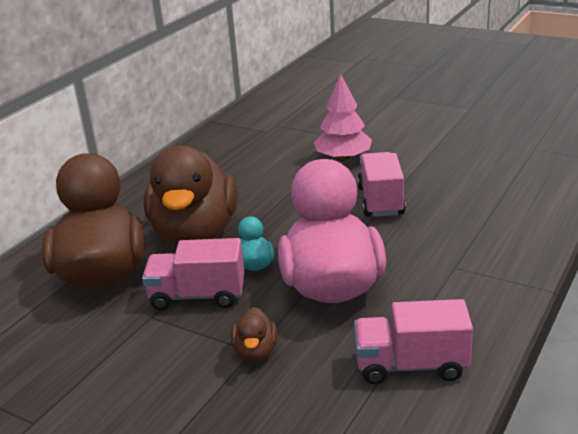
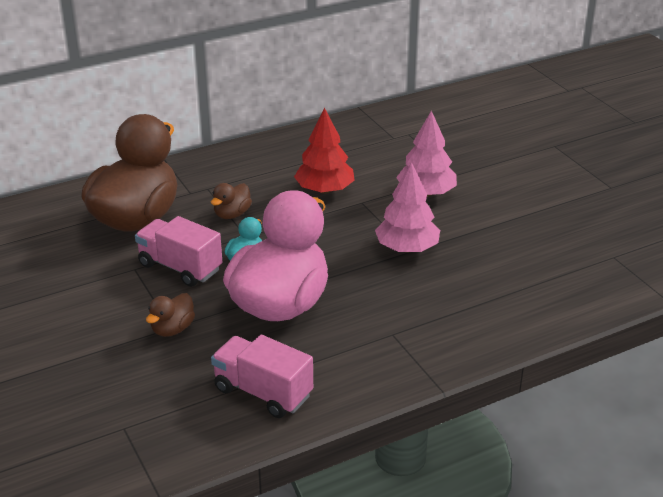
camera: 30 degrees right, 5 degrees up
(195, 234) = (232, 214): brown duck -> brown duck, size x0.41
(256, 186) = (324, 190): none -> red tree
(380, 201) = (407, 248): pink truck -> pink tree

